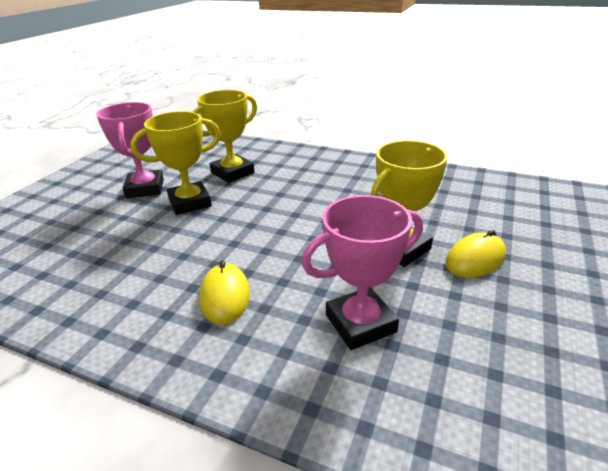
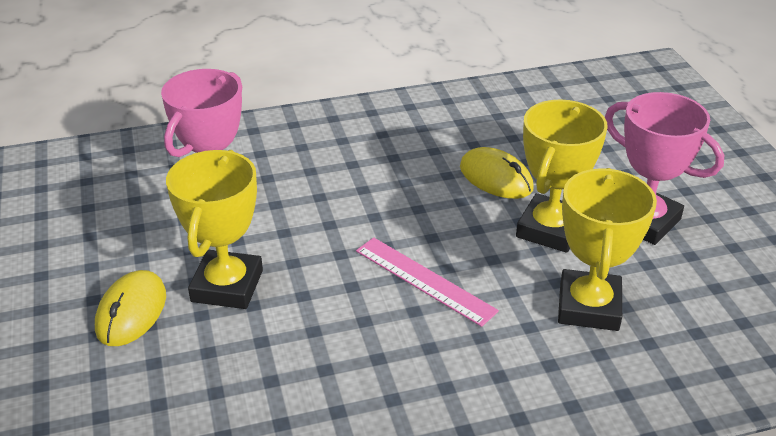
camera: 140 degrees right, 5 degrees up
(225, 296) = (354, 163): yellow mouse -> yellow mouse (496, 178)
(285, 207) = (424, 280): none -> pink ruler

